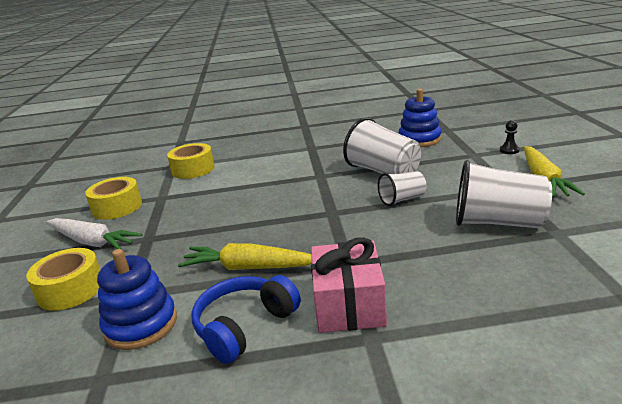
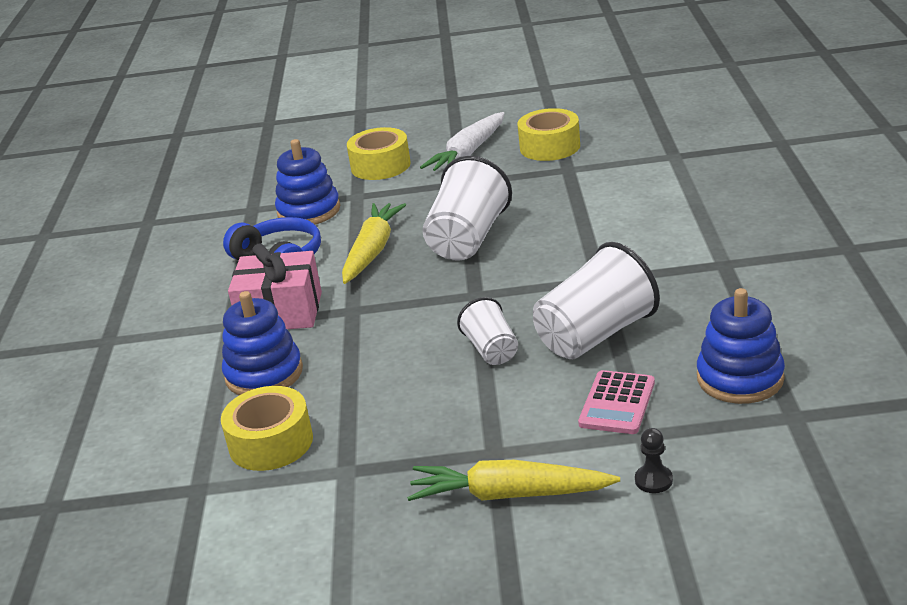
camera: 95 degrees right, 5 degrees up
(193, 169) = (657, 174): yellow tape -> yellow tape (271, 443)
(449, 162) = (617, 403): none -> pink calculator
(453, 294) = (264, 374): none -> blue stacking toy
(498, 222) = (392, 425): white cup -> white cup (468, 239)

